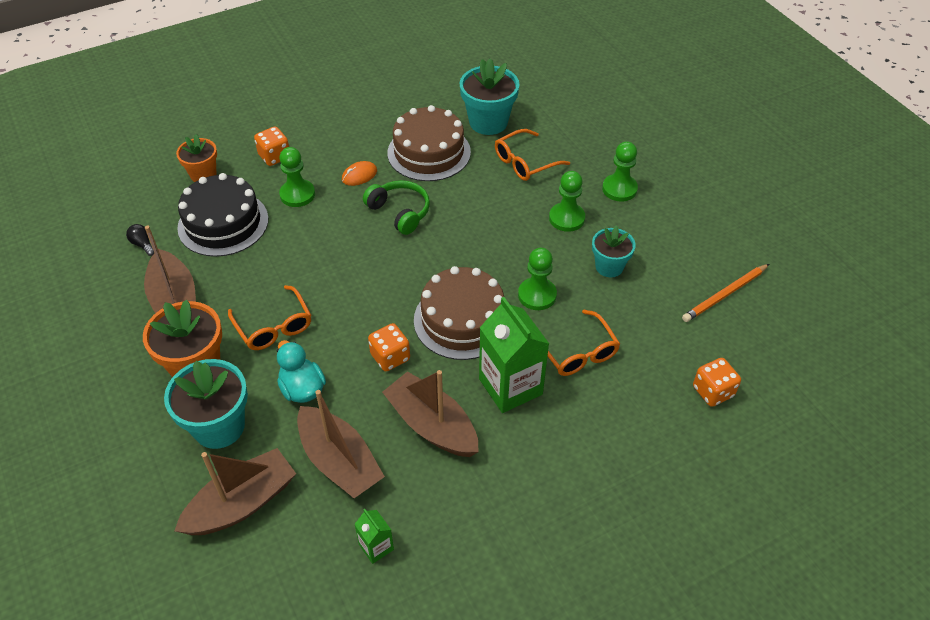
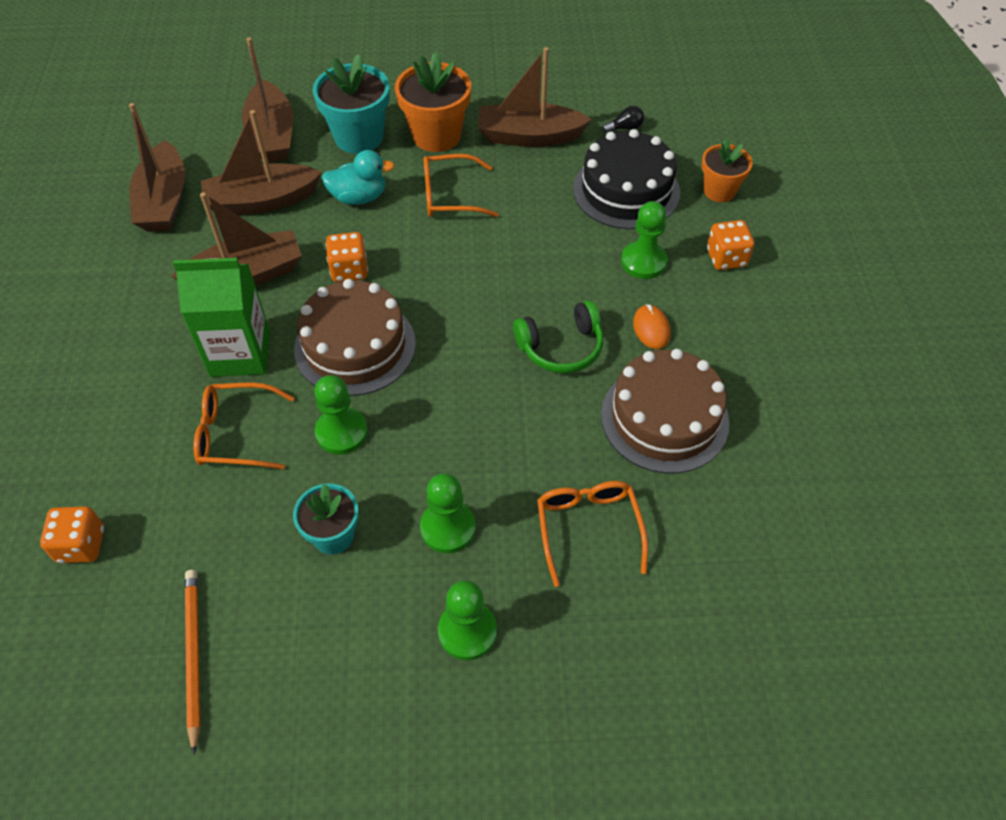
camera: 115 degrees right, 5 degrees up
(376, 547) = (164, 201): green carton -> brown boat
(488, 122) = (704, 519): turquoise flower pot -> none

